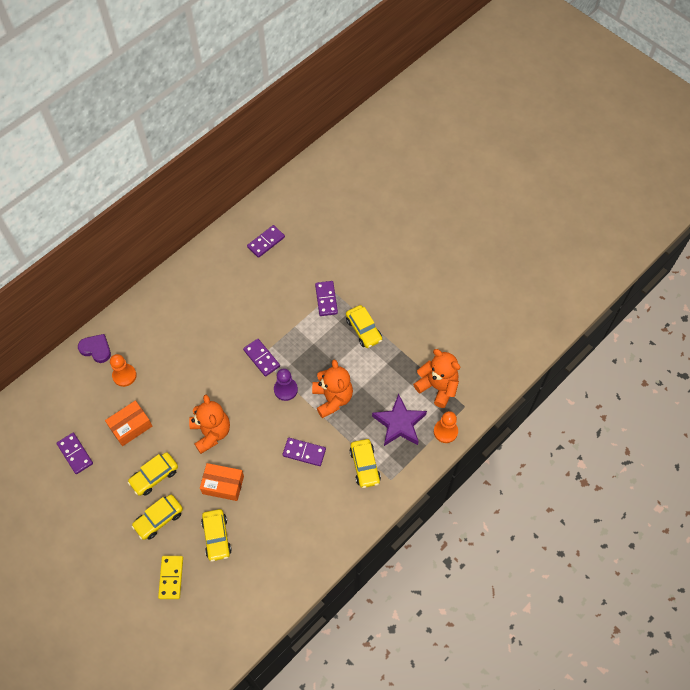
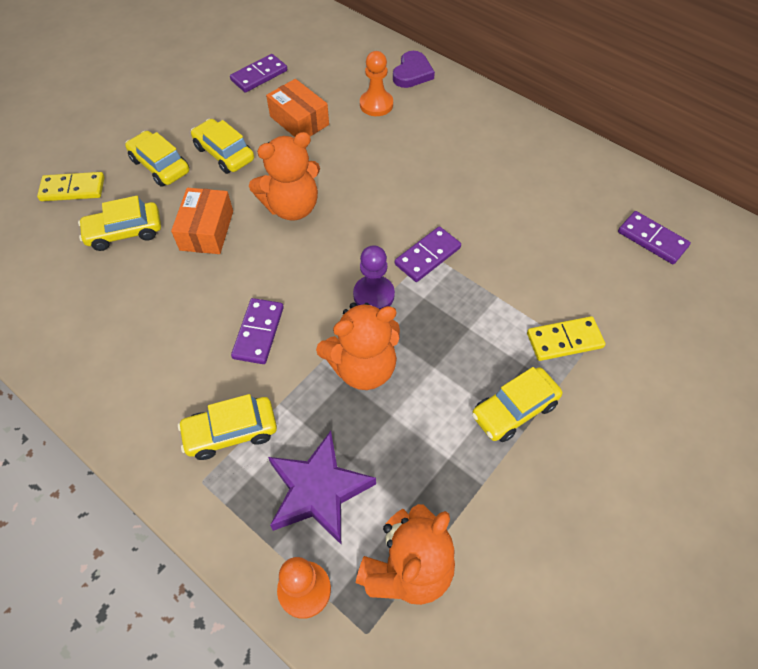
camera: 85 degrees right, 5 degrees down
(326, 299) = (564, 340): purple domino -> yellow domino

